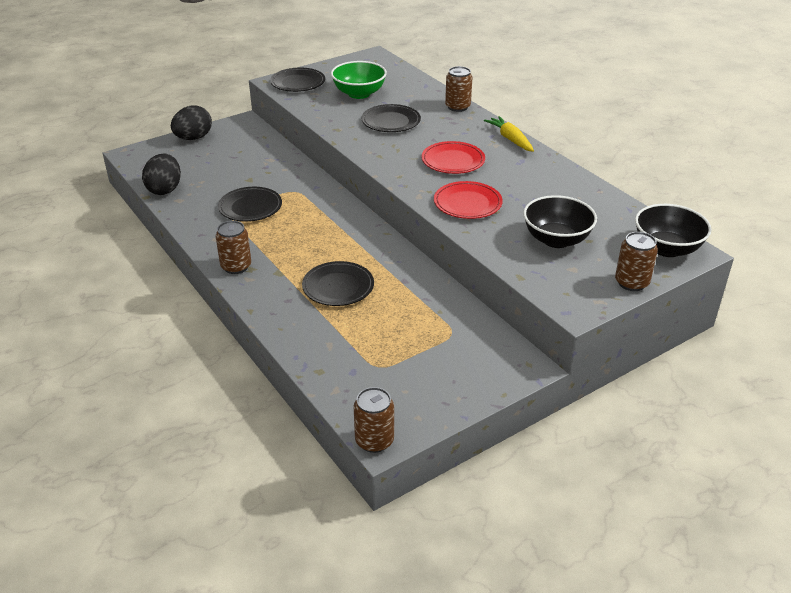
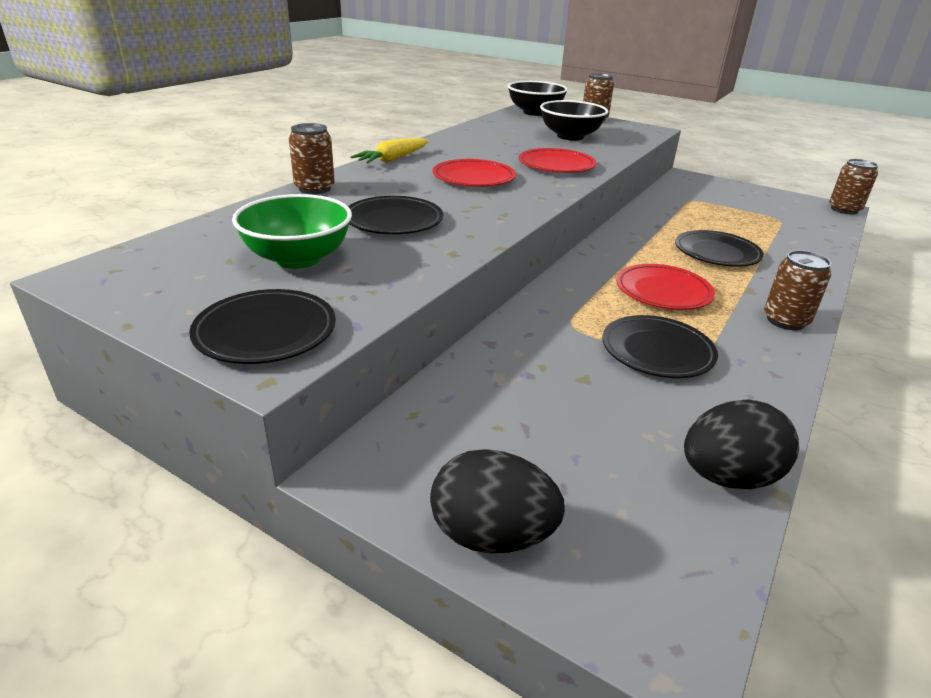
camera: 115 degrees left, 5 degrees down
(304, 236) = (663, 291): none -> red plate

